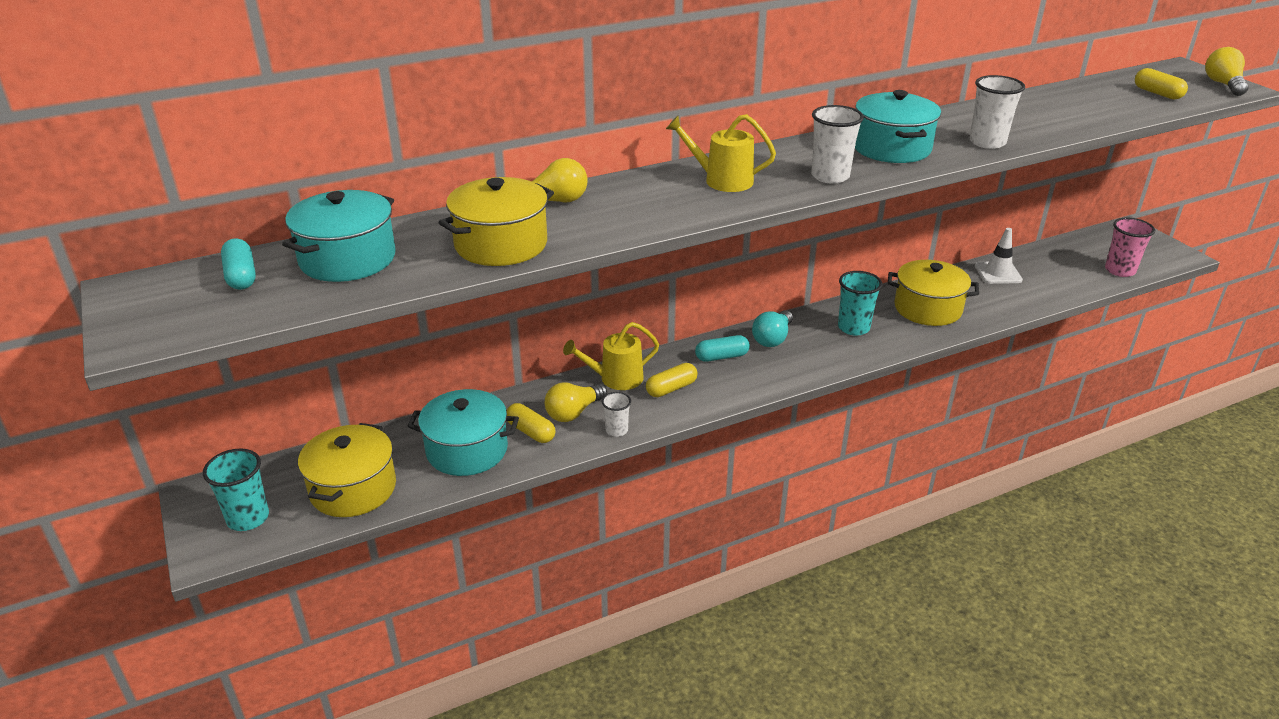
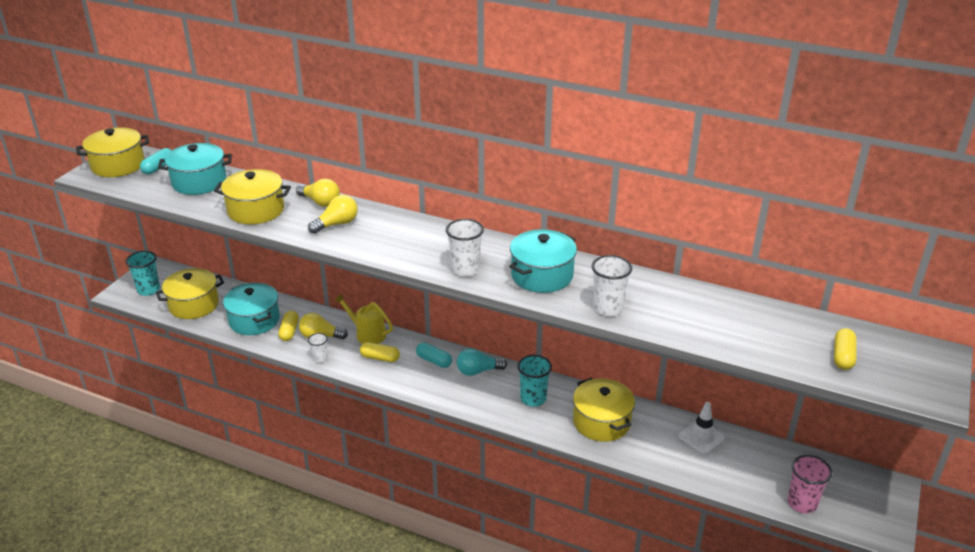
camera: 50 degrees right, 0 degrees up
(162, 305) = (118, 165): none -> yellow pot
(722, 180) = (411, 238): yellow watering can -> none
(1223, 84) = (929, 386): yellow light bulb -> yellow light bulb (336, 224)

